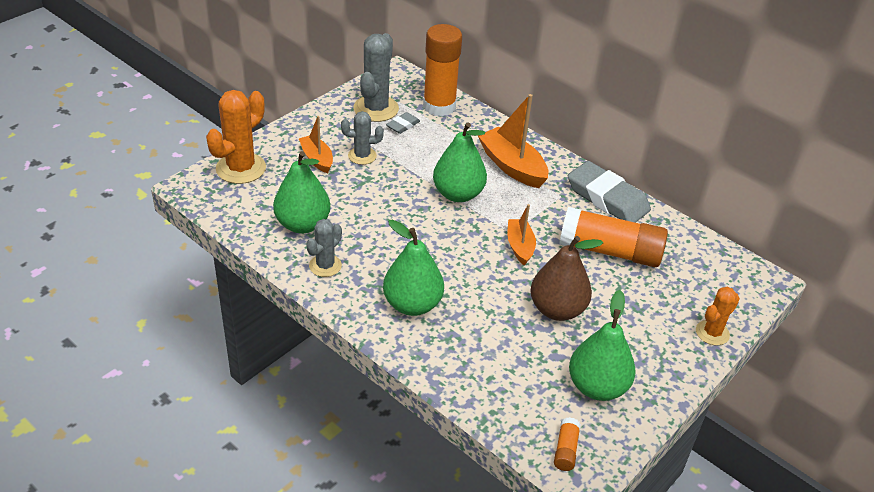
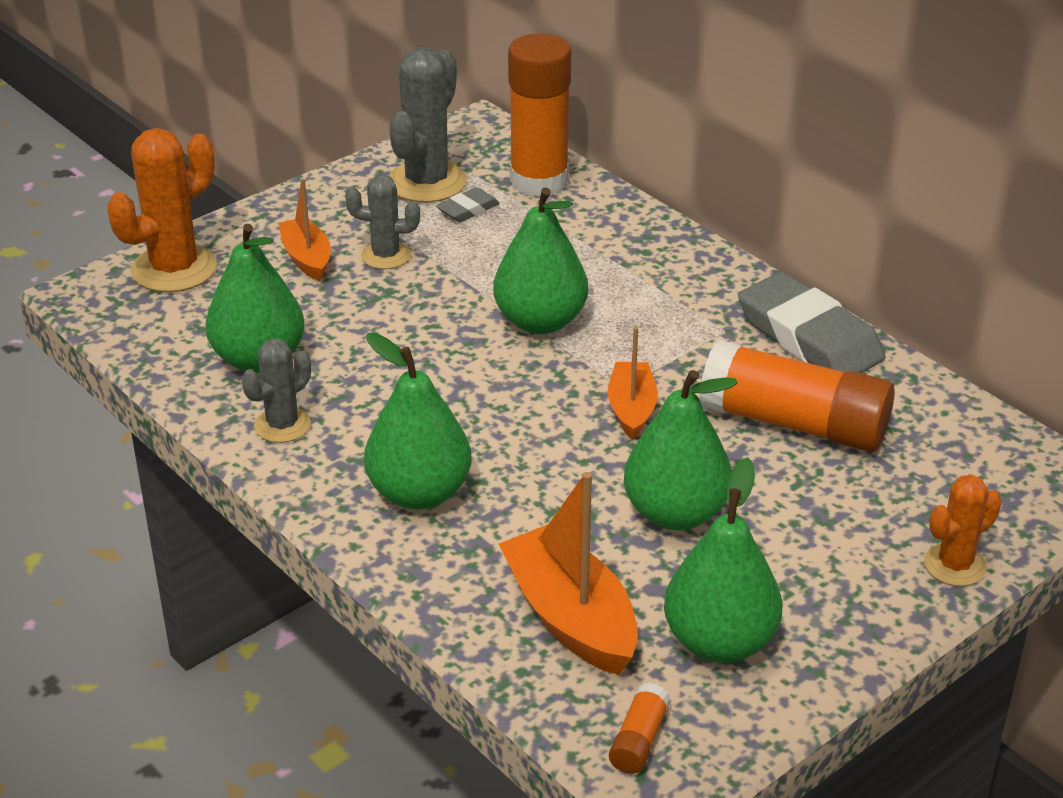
camera: 10 degrees right, 5 degrees down
(512, 166) = (647, 280): orange boat -> orange boat (570, 617)
(557, 309) = (675, 513): brown pear -> green pear

